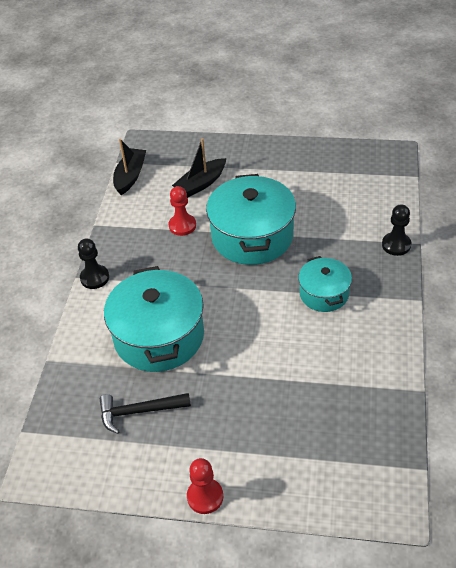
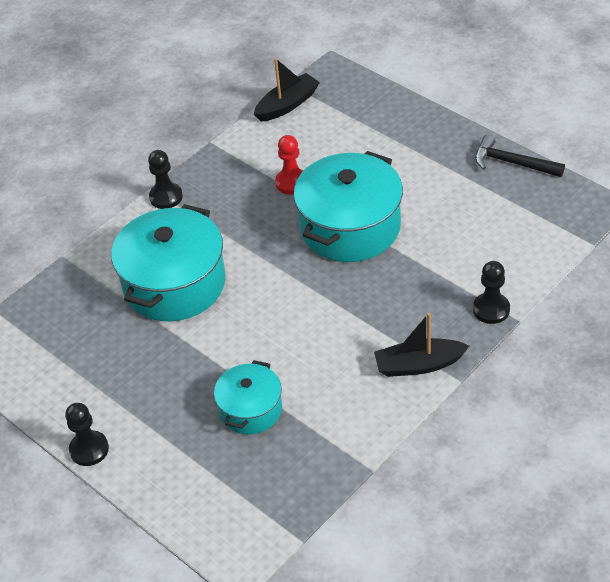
camera: 35 degrees right, 0 degrees up
(139, 411) = (99, 345): black hammer -> black hammer (512, 163)
(201, 184) = (349, 145): black boat -> black boat (419, 365)
(205, 497) = (89, 449): red pawn -> black pawn
(324, 294) = (366, 322): turquoise pot -> turquoise pot (250, 409)

